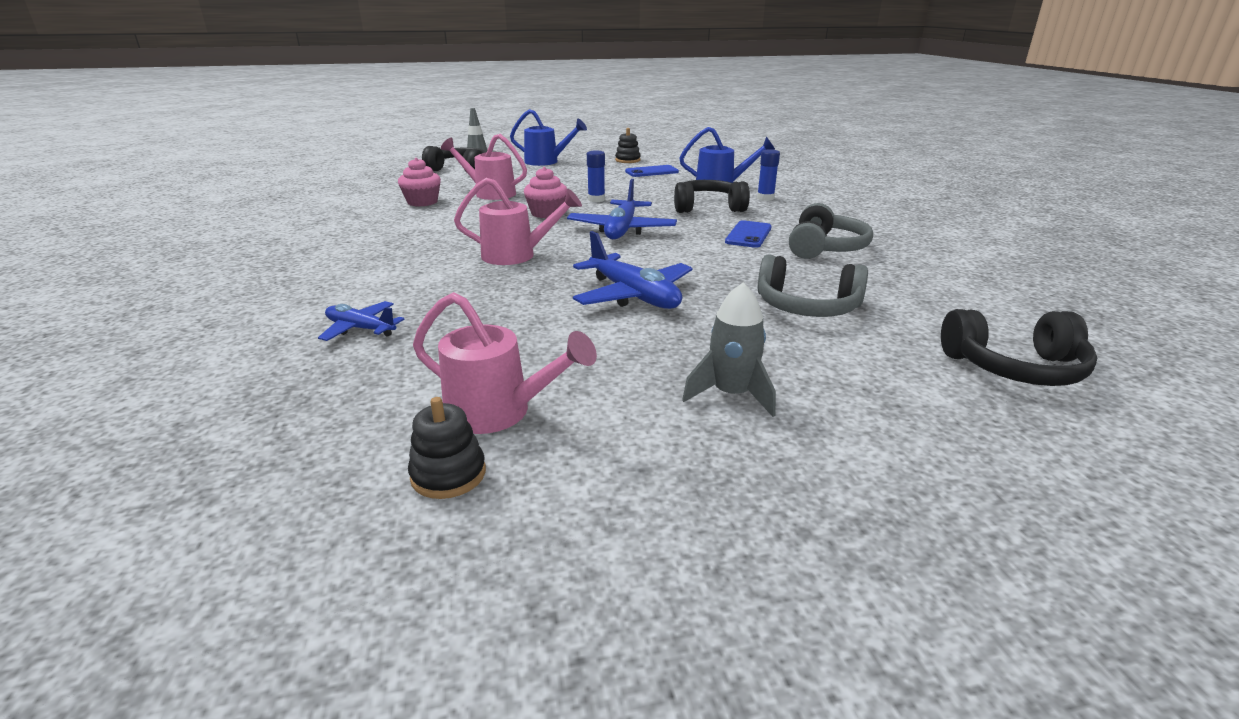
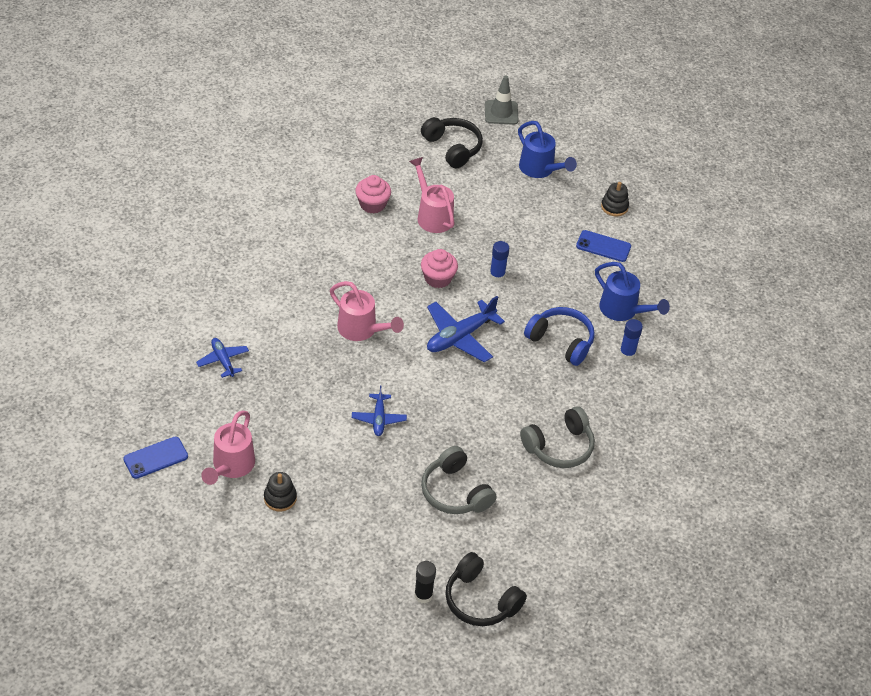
camera: 35 degrees right, 20 degrees up
(448, 474) = (186, 488): black stacking toy -> black stacking toy (280, 498)
(498, 413) = (231, 466): pink watering can -> pink watering can turned 45 degrees clockwise
(633, 295) = (379, 419): blue plane -> blue plane, size x0.58
(708, 208) = (561, 341): black headphones -> blue headphones
(731, 394) = (331, 522): grey rocket -> none
(748, 235) = (534, 398): blue phone -> blue phone (155, 458)
(962, 398) = (423, 595): none -> black glue stick

